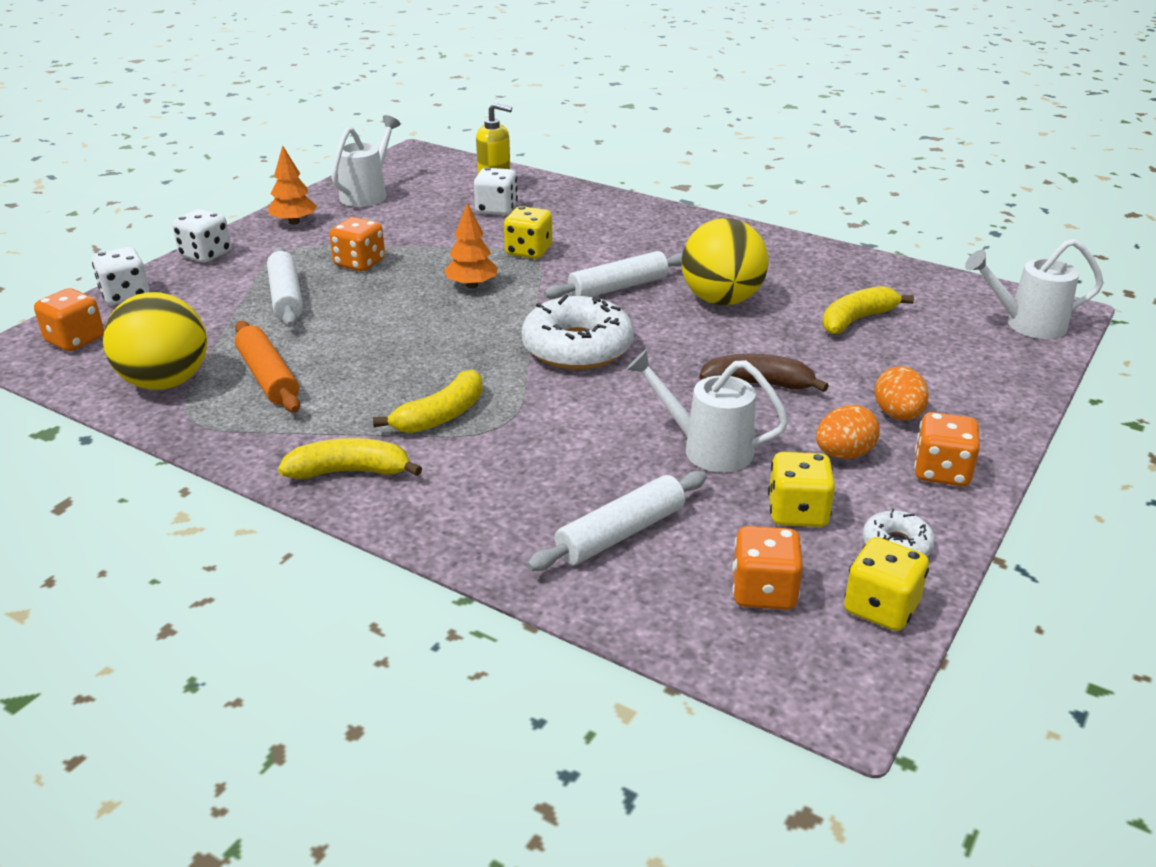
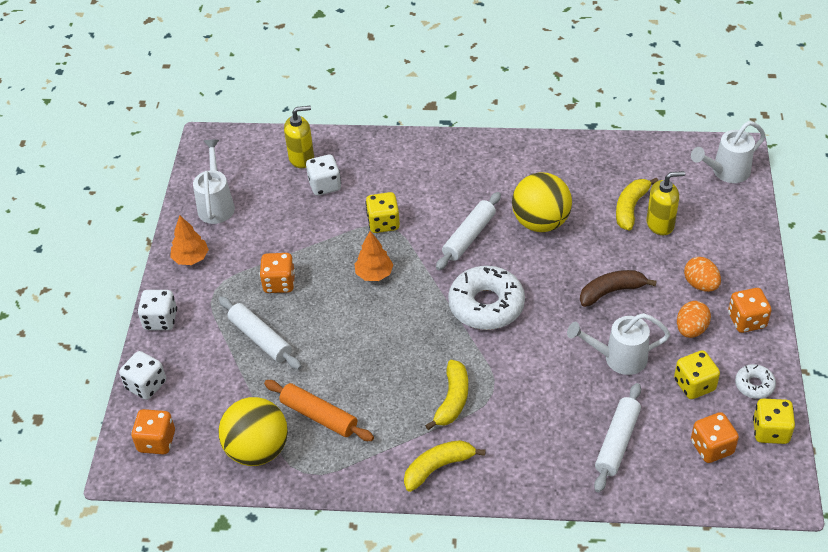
camera: 25 degrees left, 15 degrees up
(887, 344) = (660, 224): none -> yellow soap dispenser

